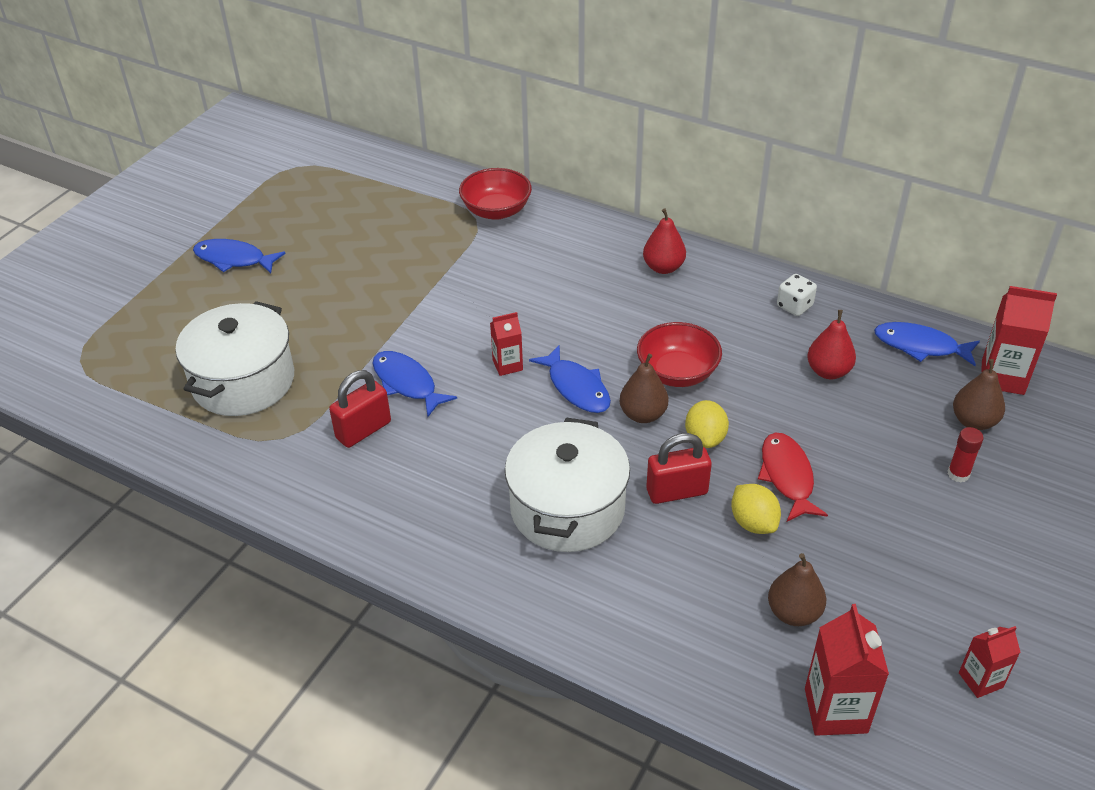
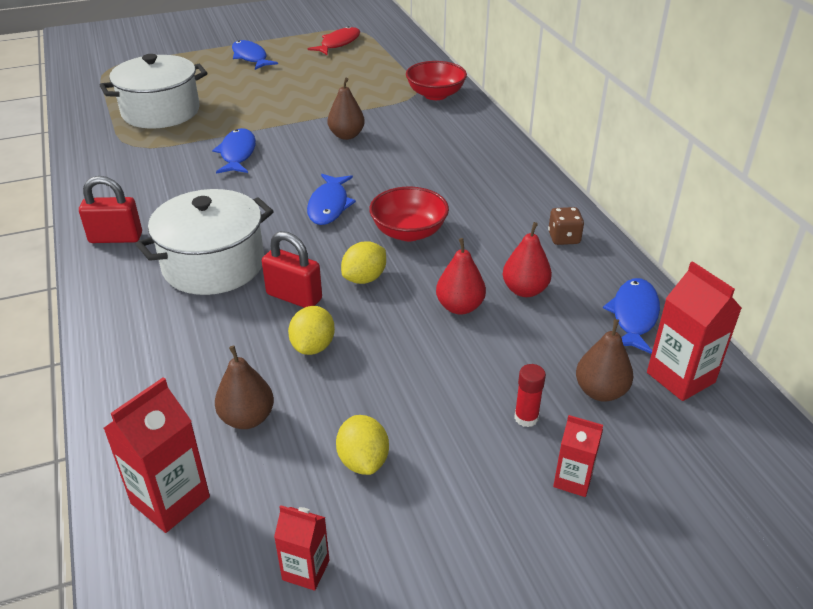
camera: 40 degrees right, 5 degrees down
(363, 430) = (177, 163): red padlock -> red padlock (116, 238)
(507, 365) = (308, 173): red carton -> red carton (573, 480)
(643, 414) = (346, 242): brown pear -> brown pear (346, 135)
(663, 267) = (499, 171): red pear -> red pear (460, 307)
(787, 476) = (384, 334): red fish -> red fish (338, 43)
(794, 306) = (564, 238): white dice -> brown dice
(909, 582) = (363, 460): none -> yellow lemon
(920, 346) = (633, 316): blue fish -> blue fish turned 45 degrees clockwise

